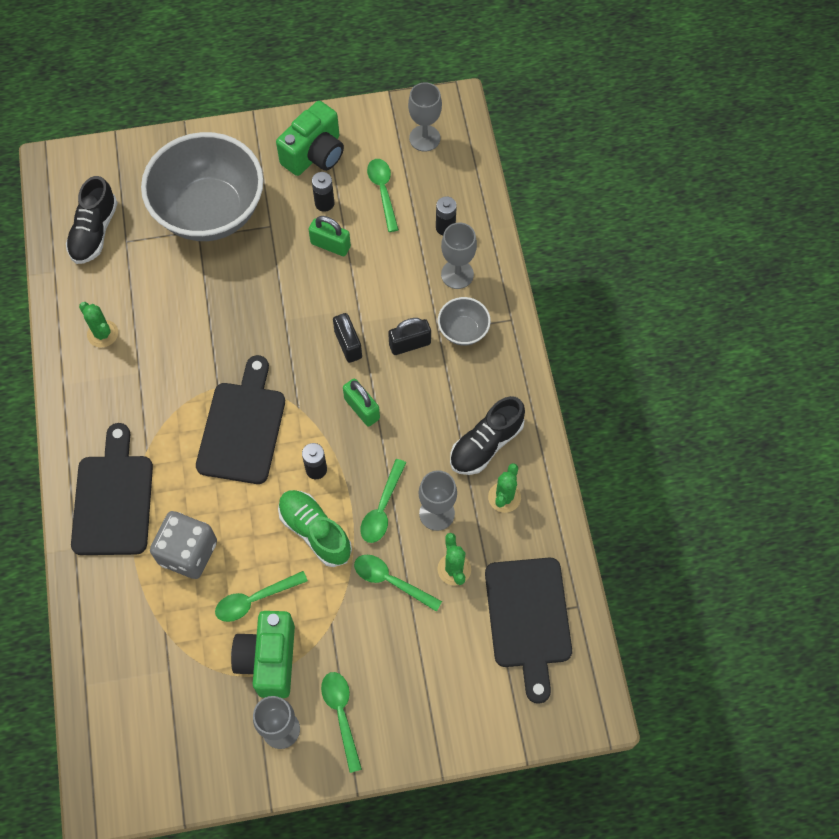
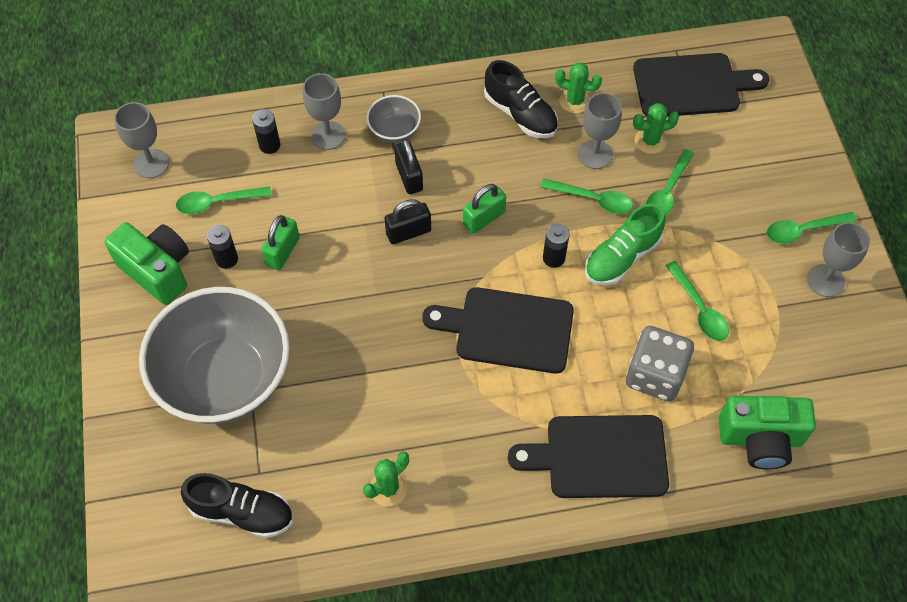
camera: 90 degrees left, 5 degrees down
(269, 659) = (759, 293): green camera -> green camera (760, 439)

